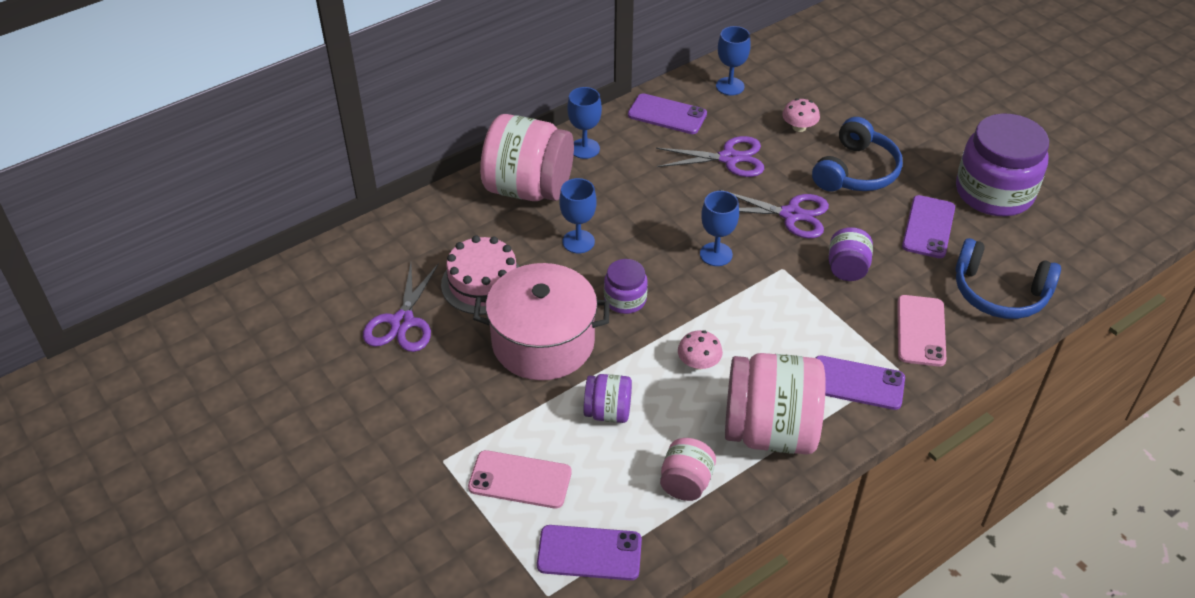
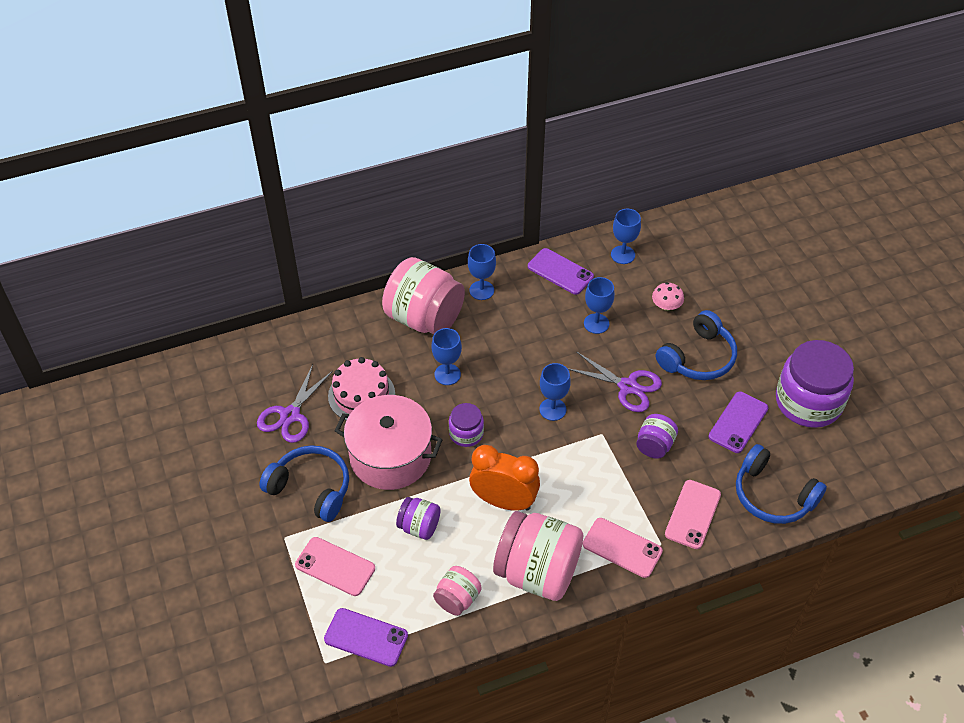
camera: 15 degrees right, 5 degrees up
(457, 398) = (311, 488): none -> blue headphones
(699, 363) = (504, 501): pink mushroom -> orange clock
(729, 158) = (596, 323): purple scissors -> blue goblet
(857, 383) = (622, 548): purple phone -> pink phone

